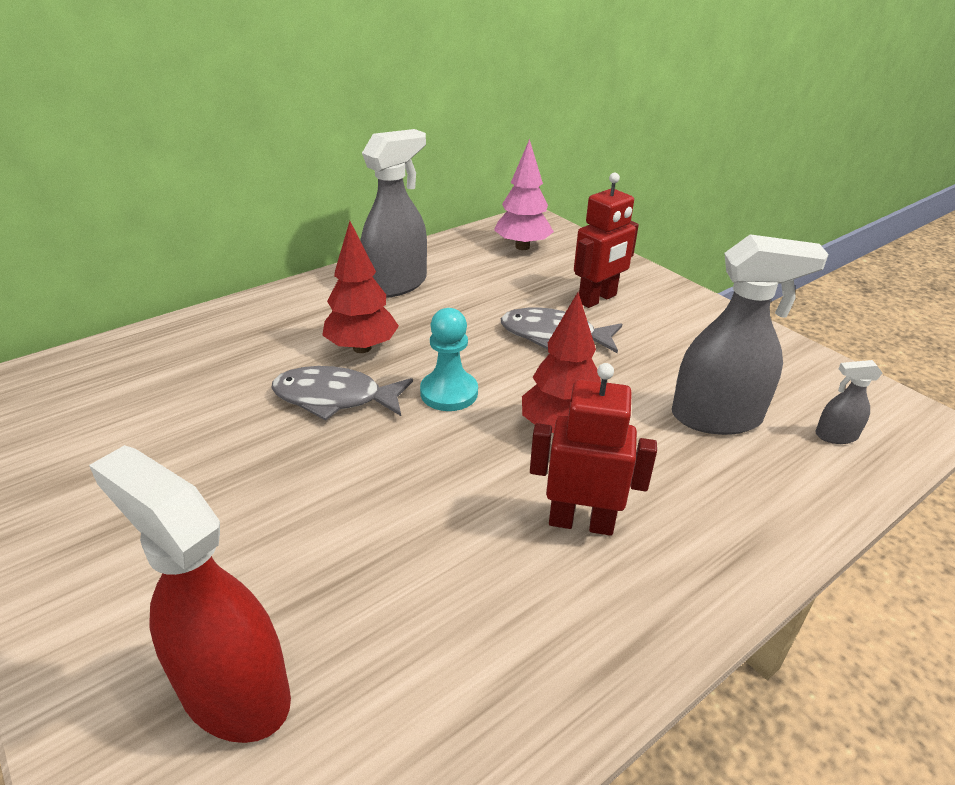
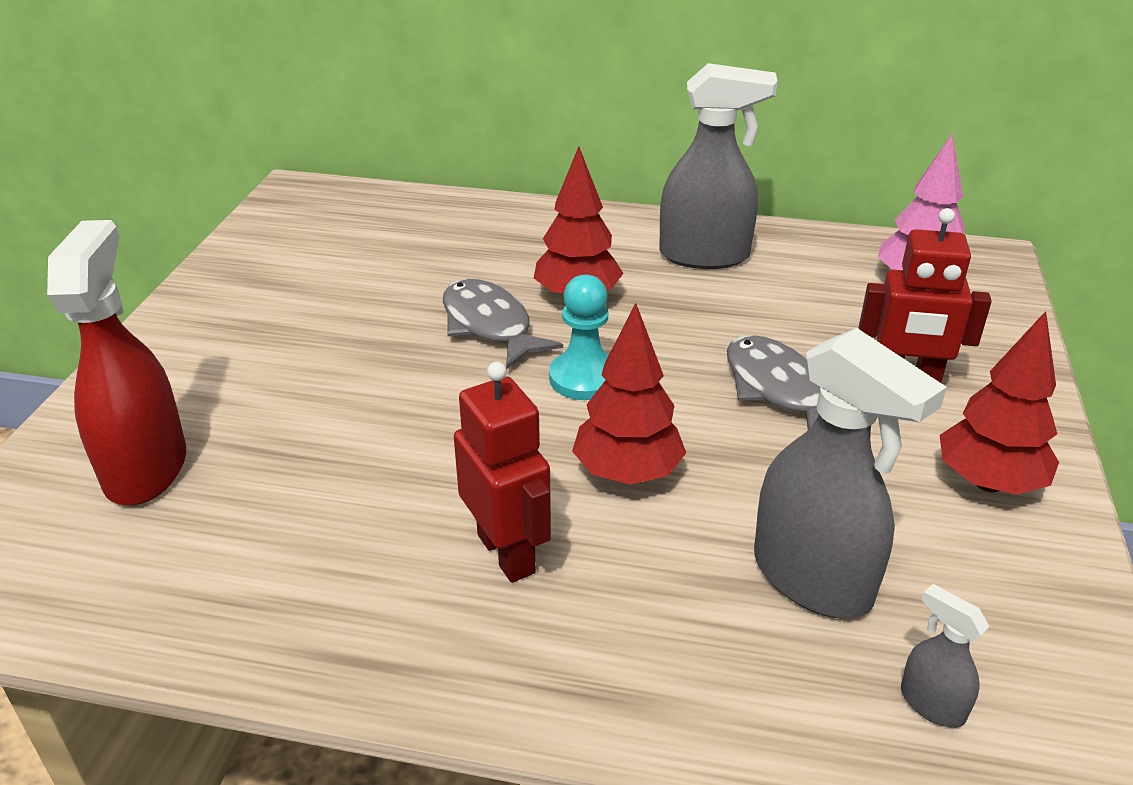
camera: 50 degrees right, 0 degrees up
(698, 325) = (988, 483): none -> red tree

